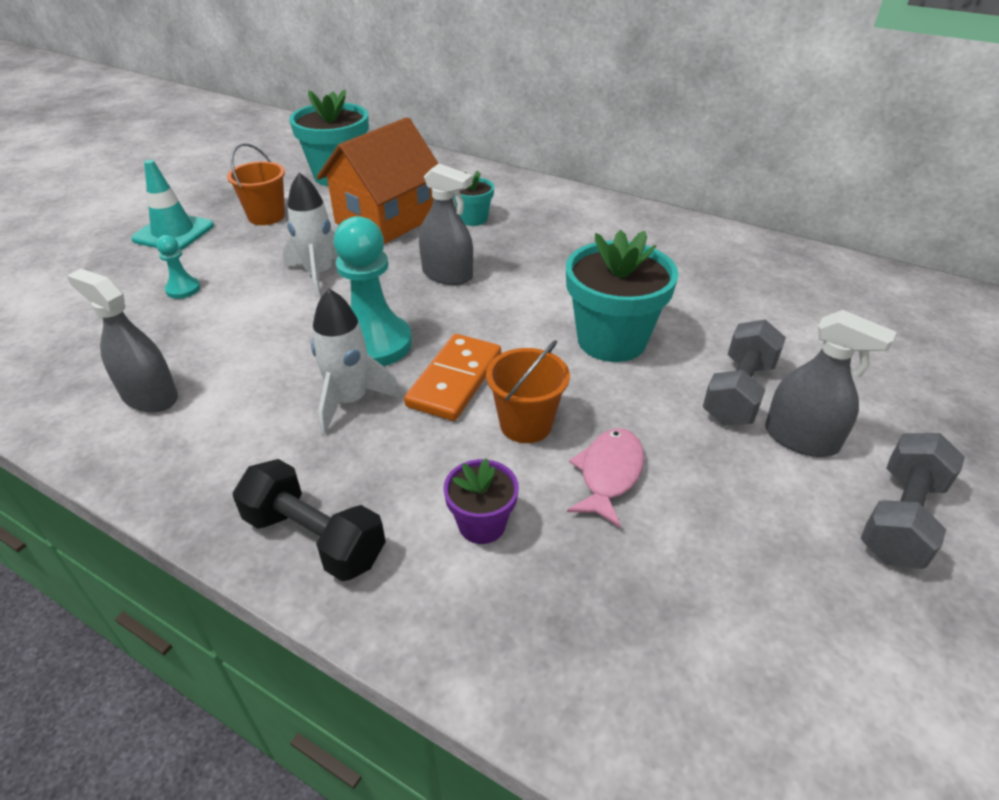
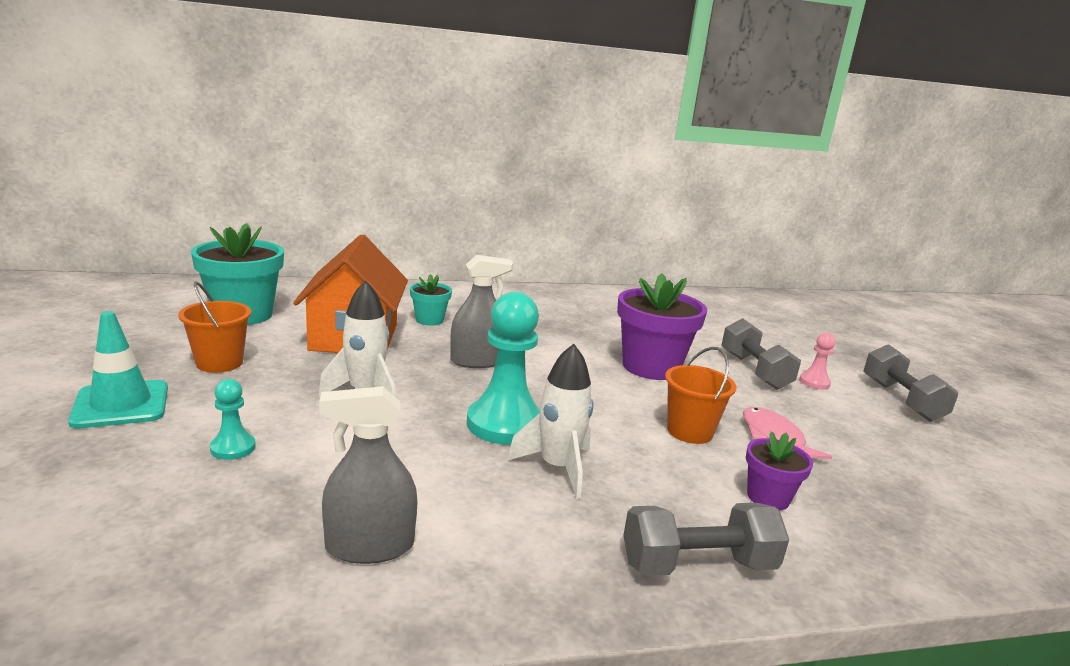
camera: 45 degrees left, 20 degrees down
(314, 538) = (698, 565): black dumbbell -> grey dumbbell
(455, 380) = (603, 424): orange domino -> none
(611, 340) = (651, 367): turquoise flower pot -> purple flower pot
(801, 438) = (814, 382): grey spray bottle -> pink pawn

